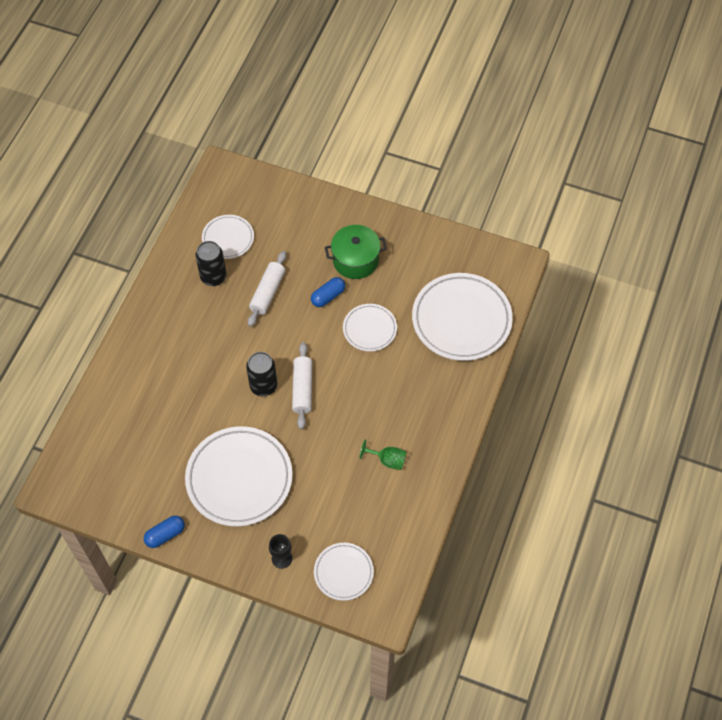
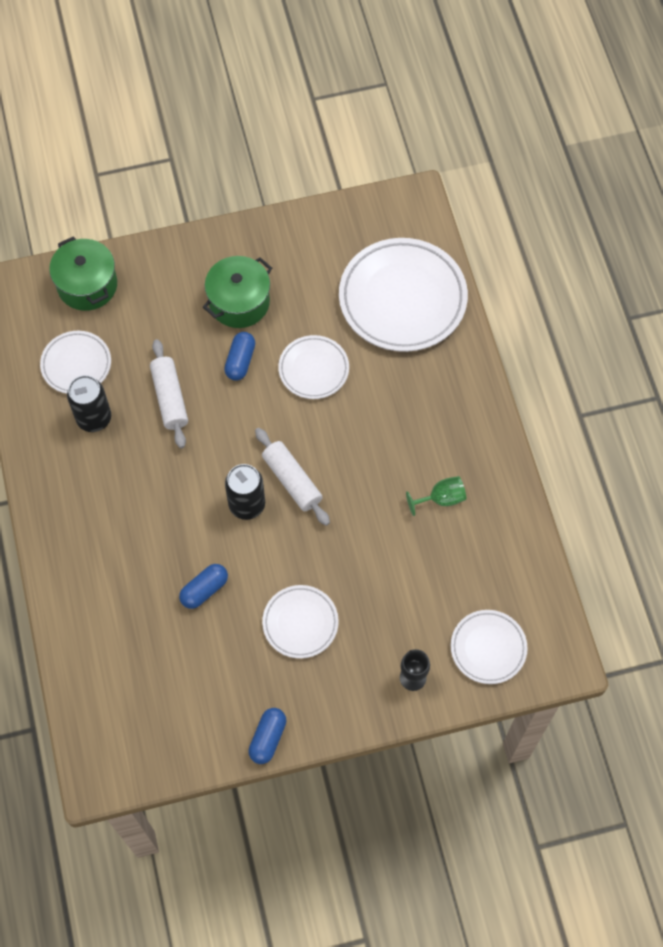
camera: 35 degrees left, 5 degrees up
(198, 421) = (204, 590): none -> blue capsule
(239, 478) = (300, 623): white plate -> white plate, size x0.54
(271, 195) = (87, 285): none -> green pot

